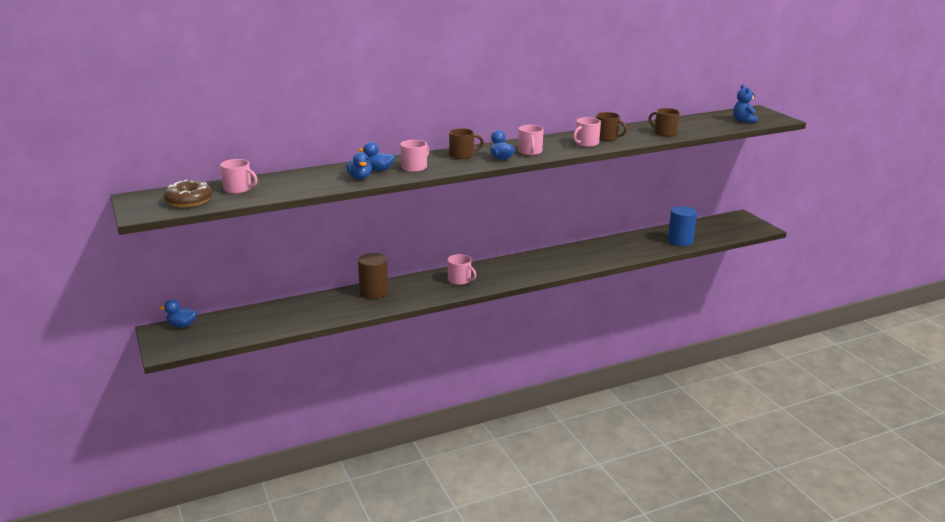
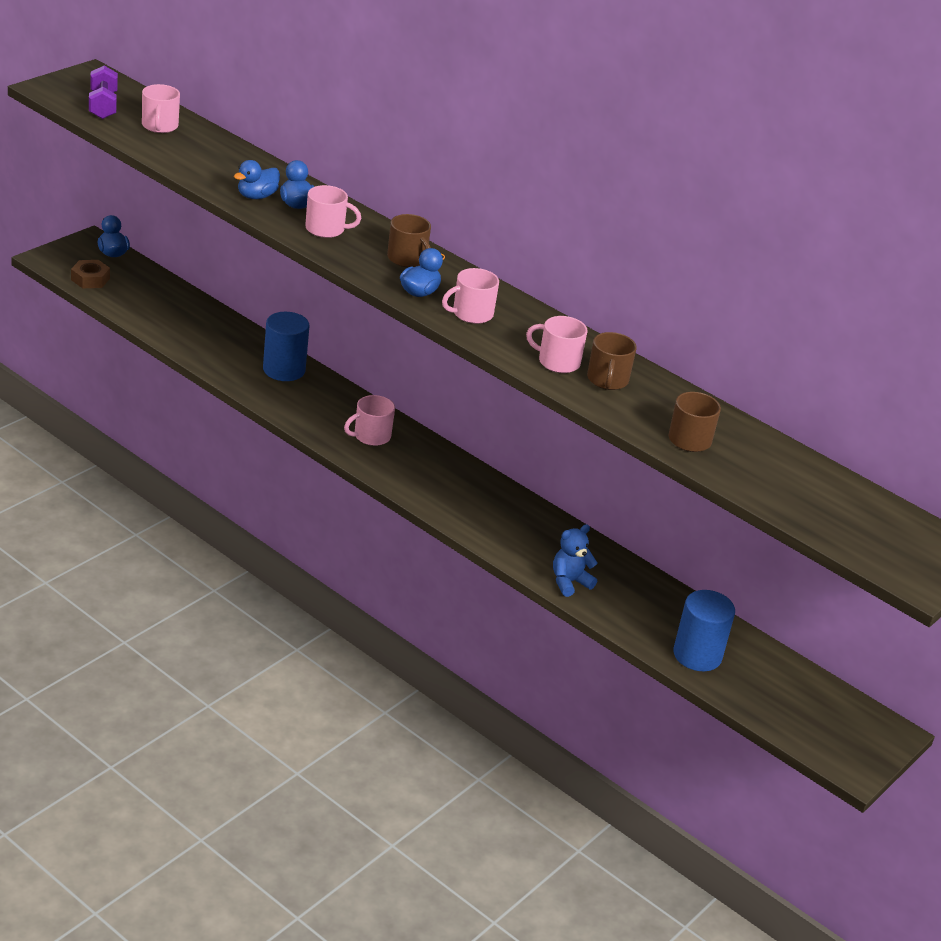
camera: 60 degrees right, 10 degrees up
(189, 201) = (103, 106): brown donut -> purple dumbbell
(208, 339) = (90, 279): none -> brown nut
(374, 292) = (284, 370): brown cylinder -> blue cylinder
(460, 280) = (371, 436): pink mug -> pink mug turned 45 degrees clockwise
(743, 120) = (859, 531): blue teddy bear -> blue teddy bear (569, 582)

